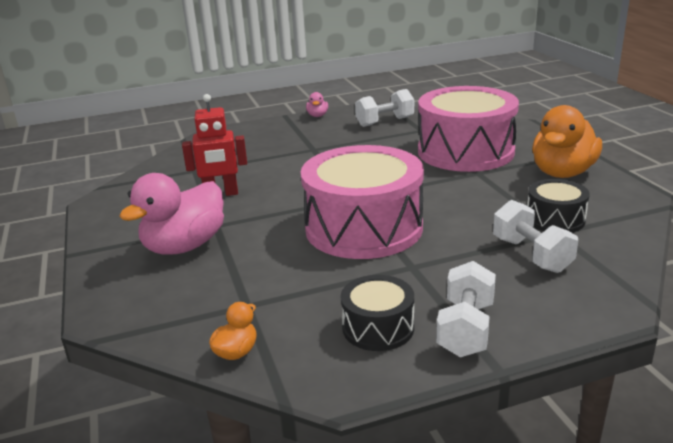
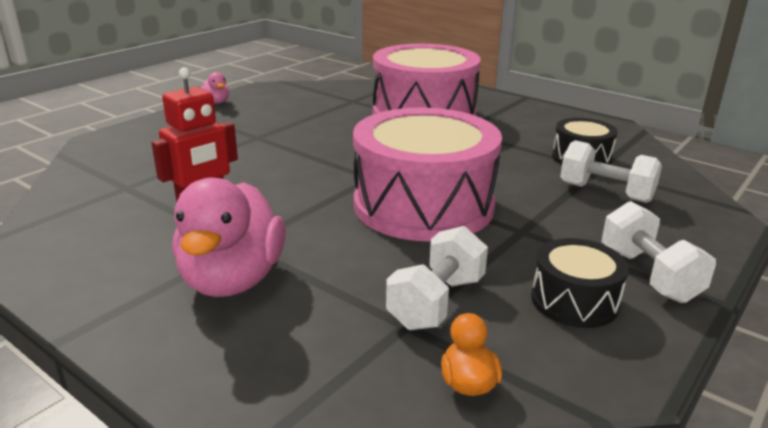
camera: 35 degrees left, 0 degrees up
(385, 122) = (304, 98): white dumbbell -> white dumbbell (436, 302)
(562, 173) = (532, 118): orange duck -> none

